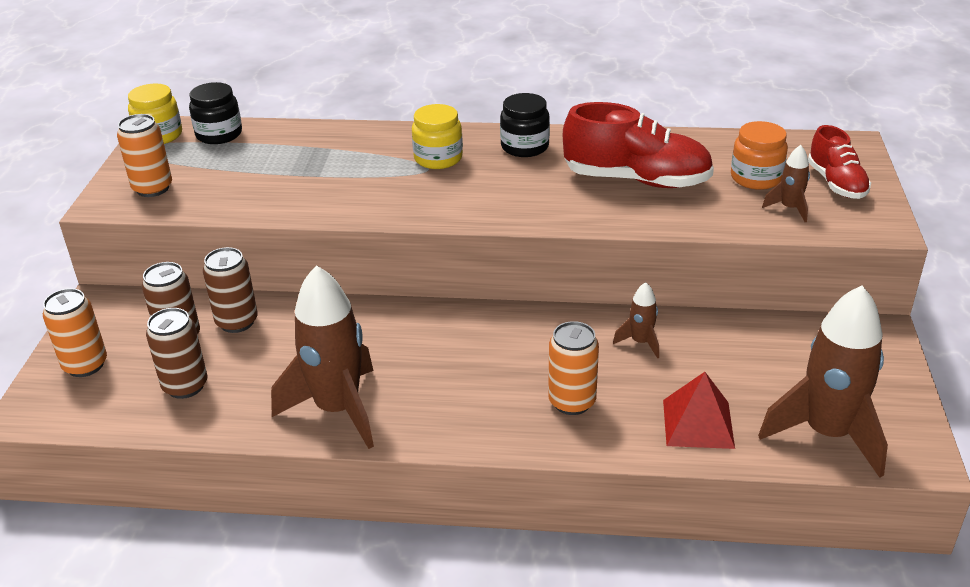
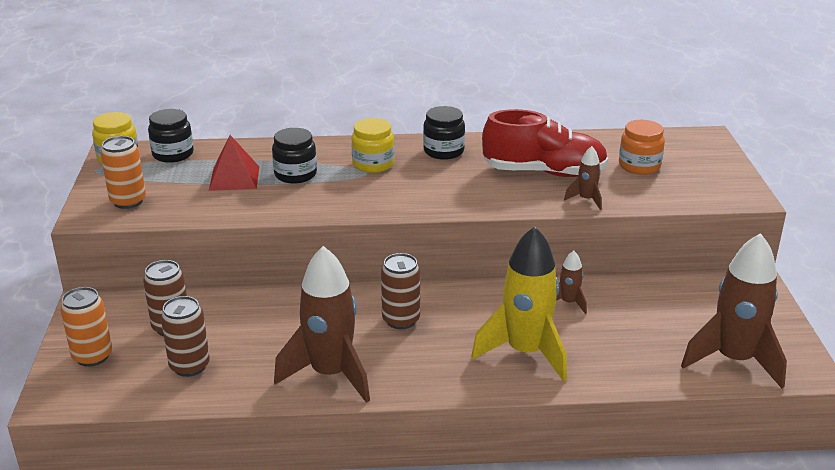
camera: 10 degrees left, 5 degrees down
(237, 322) = (219, 311): brown can -> brown can (401, 320)
(346, 166) = (295, 174): none -> black jar
(572, 402) = (525, 352): orange can -> yellow rocket
(698, 423) = (631, 360): red pyramid -> red pyramid (234, 178)
(789, 208) = (672, 187): brown rocket -> brown rocket (586, 200)
(836, 183) = (703, 166): red shoe -> none

